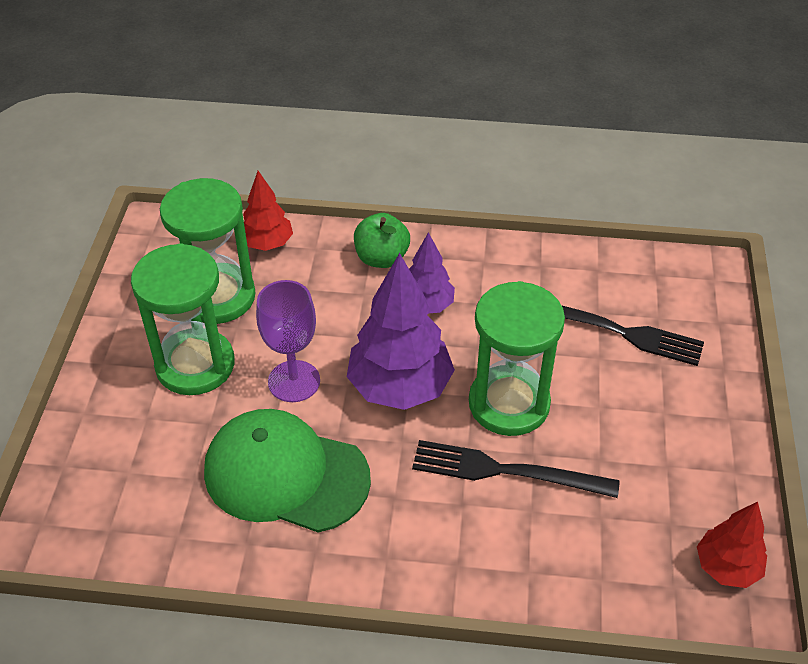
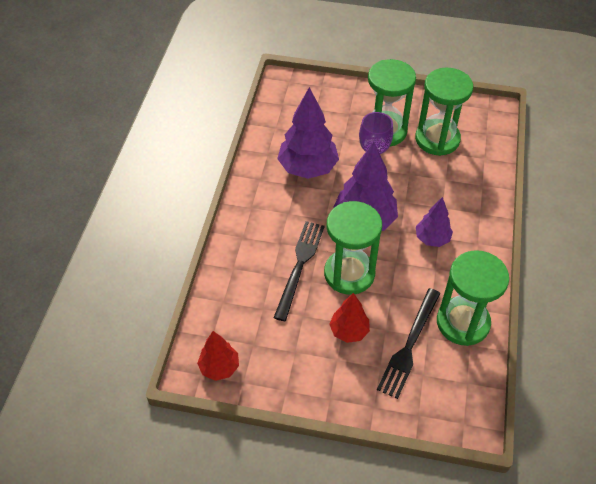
camera: 95 degrees right, 5 degrees up
(267, 244) = (484, 161): red tree -> red tree (349, 331)
(286, 474) = (307, 168): green cap -> purple tree
(381, 258) = (474, 218): green apple -> none
(566, 276) = (463, 322): none -> green hourglass

